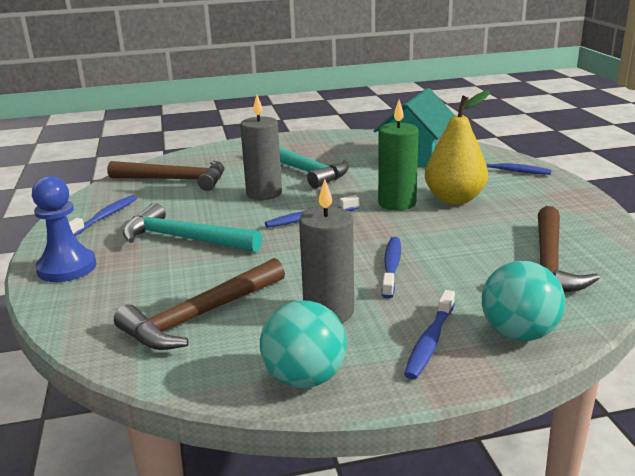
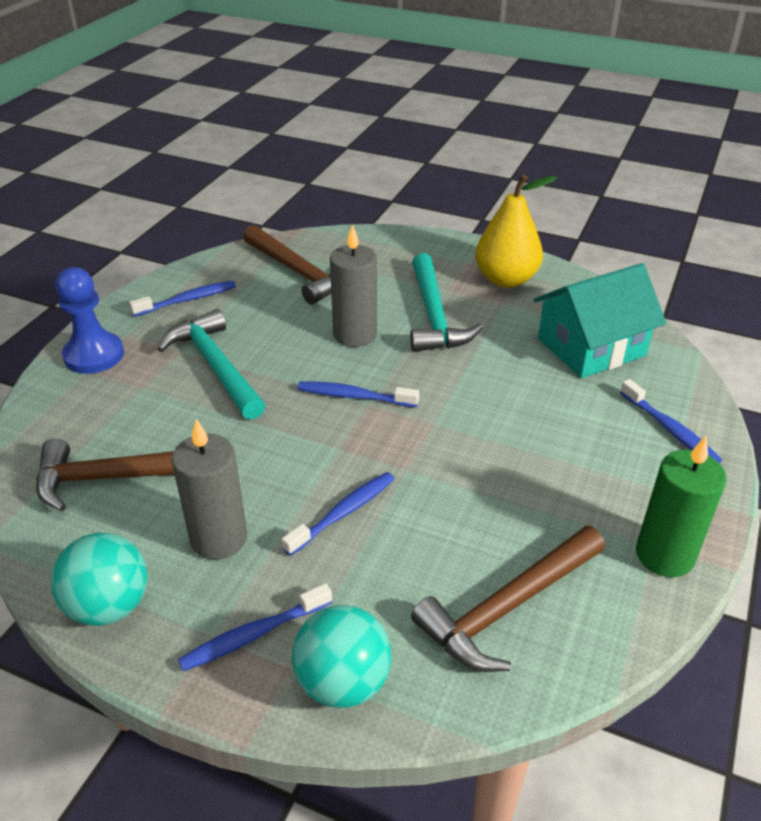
camera: 35 degrees right, 15 degrees up
(397, 203) = (467, 419): green candle -> green candle (664, 555)
(454, 199) = (539, 446): yellow pear -> yellow pear (506, 279)

